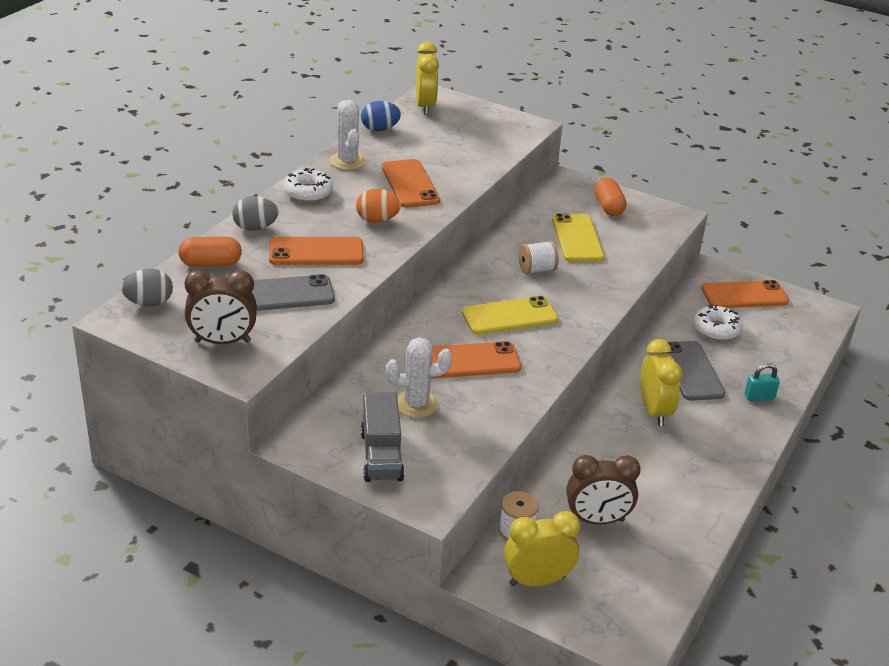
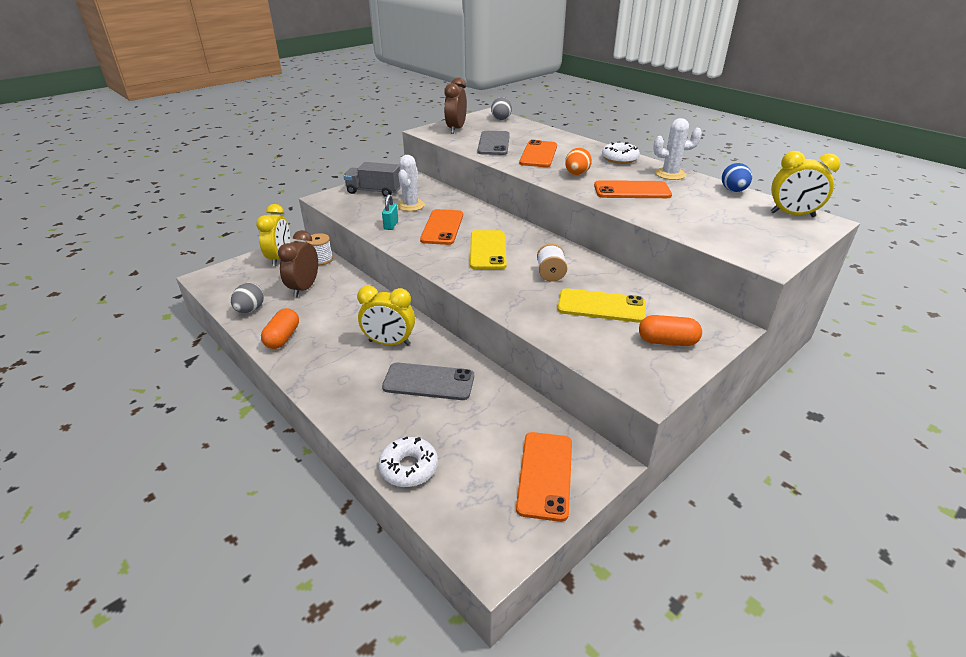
camera: 110 degrees right, 0 degrees up
(211, 263) = (535, 131): orange capsule -> orange capsule (282, 338)
(255, 228) = (573, 143): grey egg -> grey egg (250, 310)
(716, 329) = (486, 423): white donut -> white donut (409, 467)
(759, 397) = (369, 415): turquoise padlock -> turquoise padlock (391, 225)

